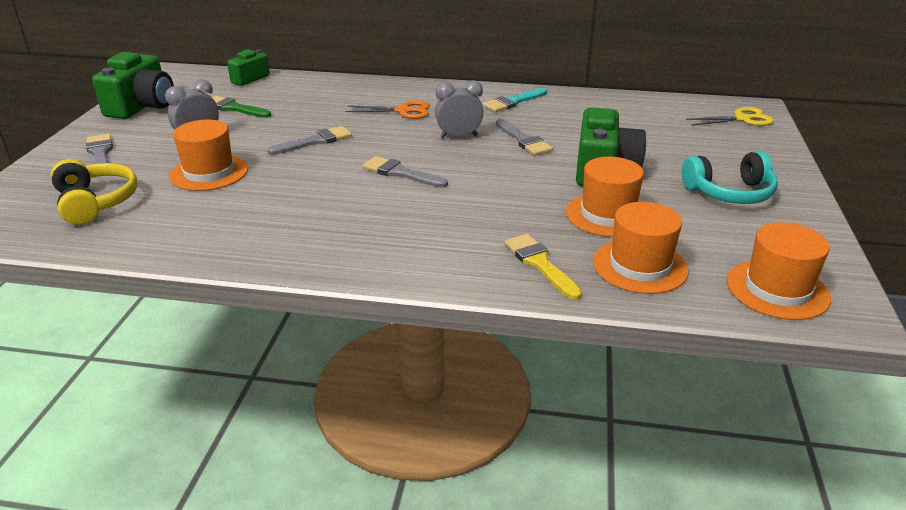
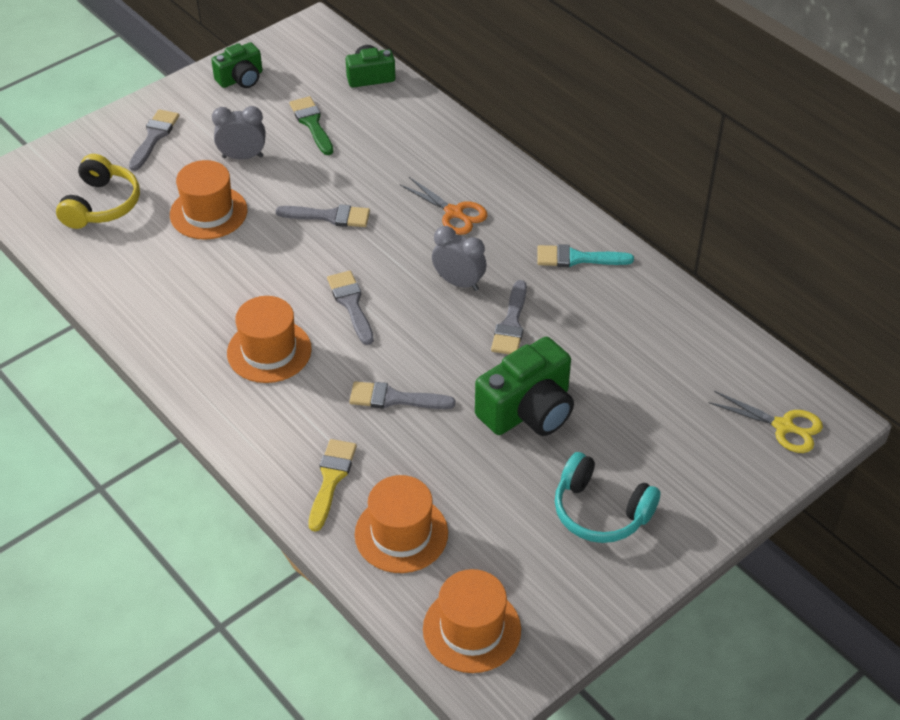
camera: 40 degrees right, 15 degrees up
(142, 106) = (241, 79): green camera -> green camera, size x0.61
(511, 202) = (395, 398): none -> grey brush
(607, 215) = (454, 464): orange hat -> orange hat (269, 351)

